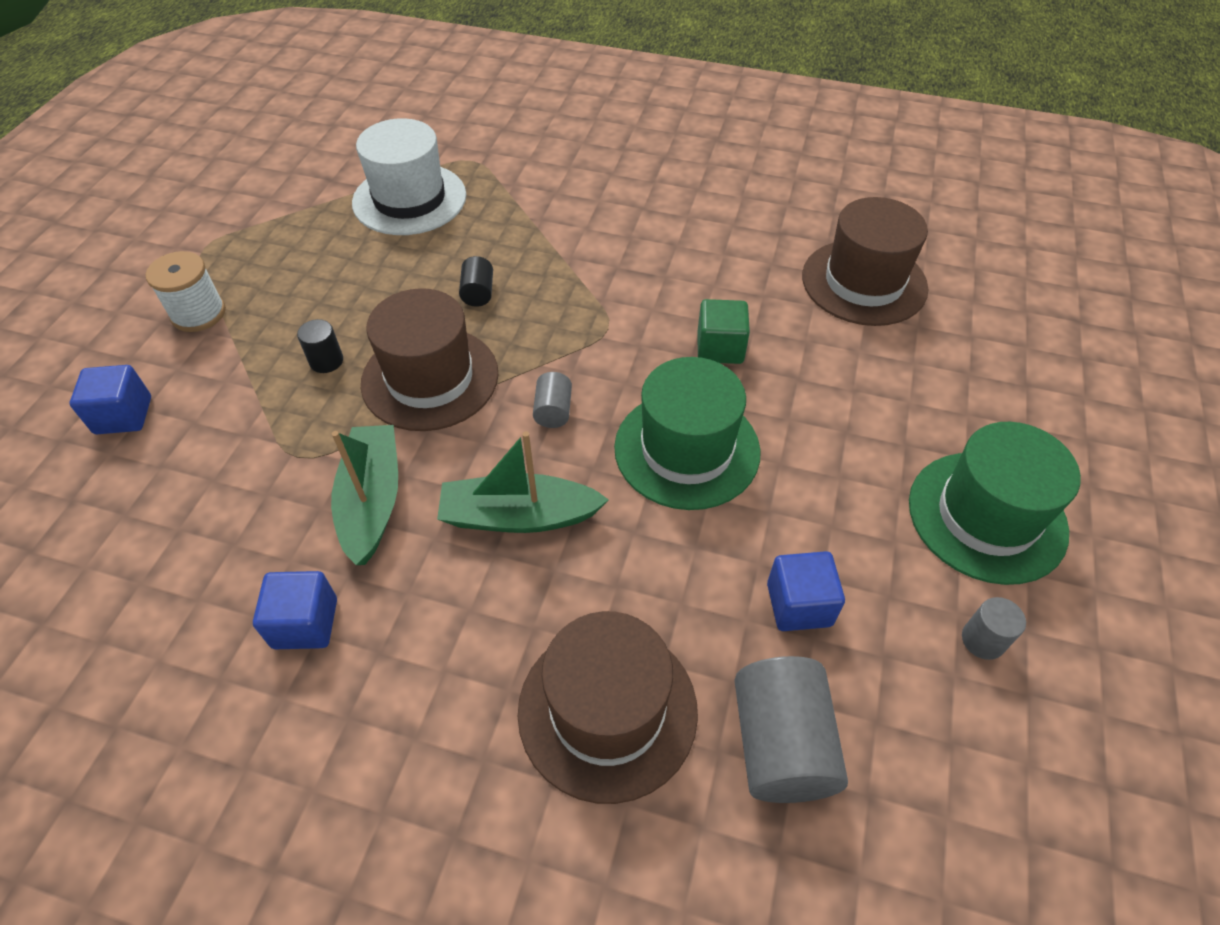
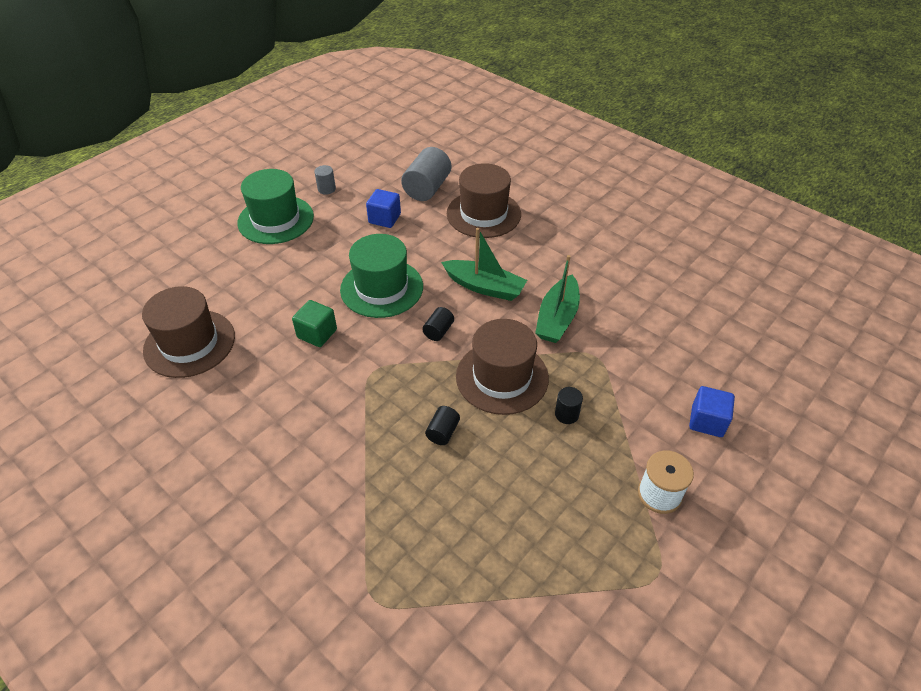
camera: 155 degrees left, 5 degrees down
(305, 623) = (600, 277): blue cube -> none
(409, 199) = (456, 565): white hat -> none
(553, 411) = (438, 331): grey cylinder -> black cylinder

